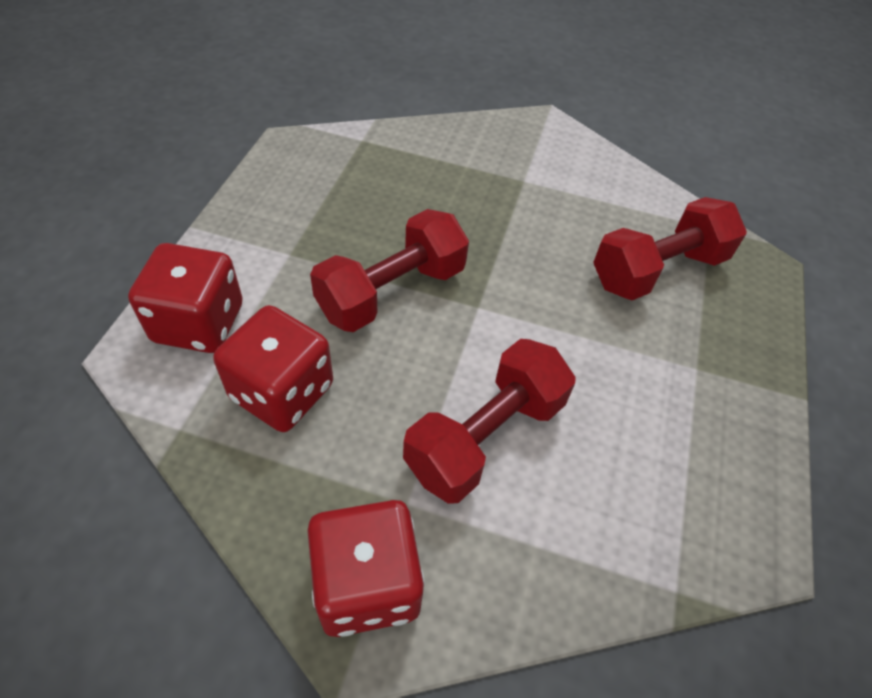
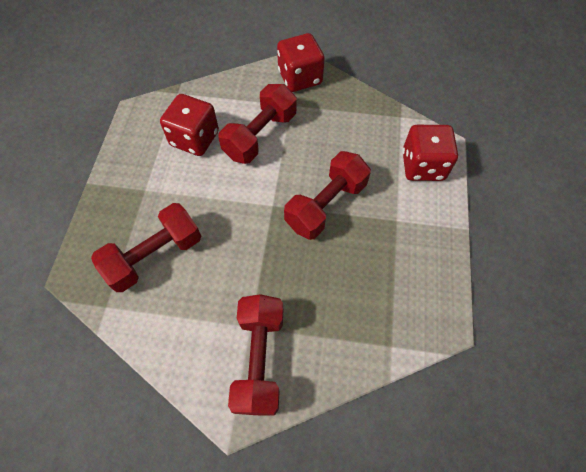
camera: 175 degrees right, 10 degrees up
(282, 392) = (363, 139): red dice -> red dice (194, 139)
(515, 154) = (259, 359): none -> red dumbbell

